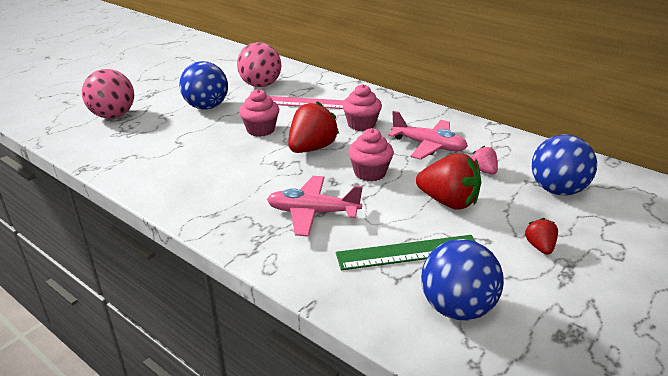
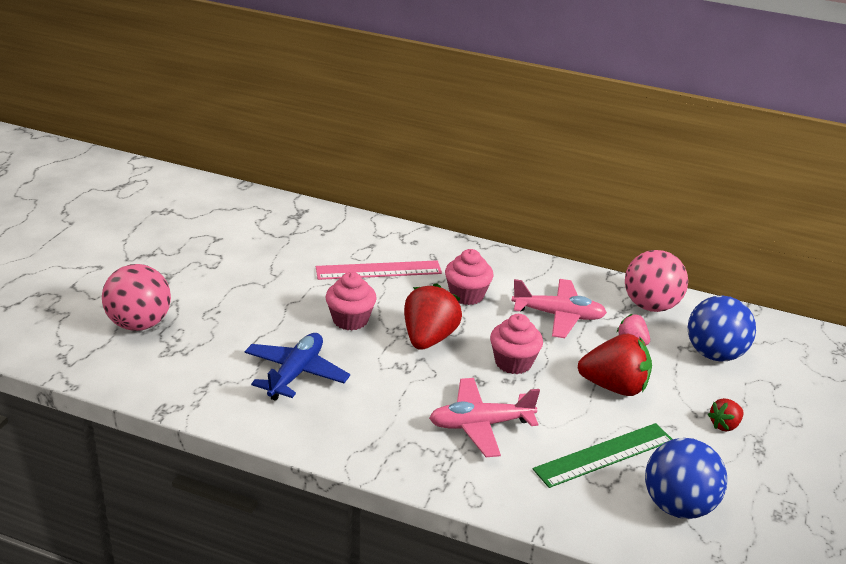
camera: 20 degrees left, 0 degrees up
(194, 158) = (296, 373): none -> blue plane
(206, 107) = (257, 293): blue ball -> none
(260, 85) = (305, 248): pink ball -> pink ball (650, 306)
(539, 247) = (724, 425): red strawberry -> red strawberry turned 105 degrees counterclockwise

